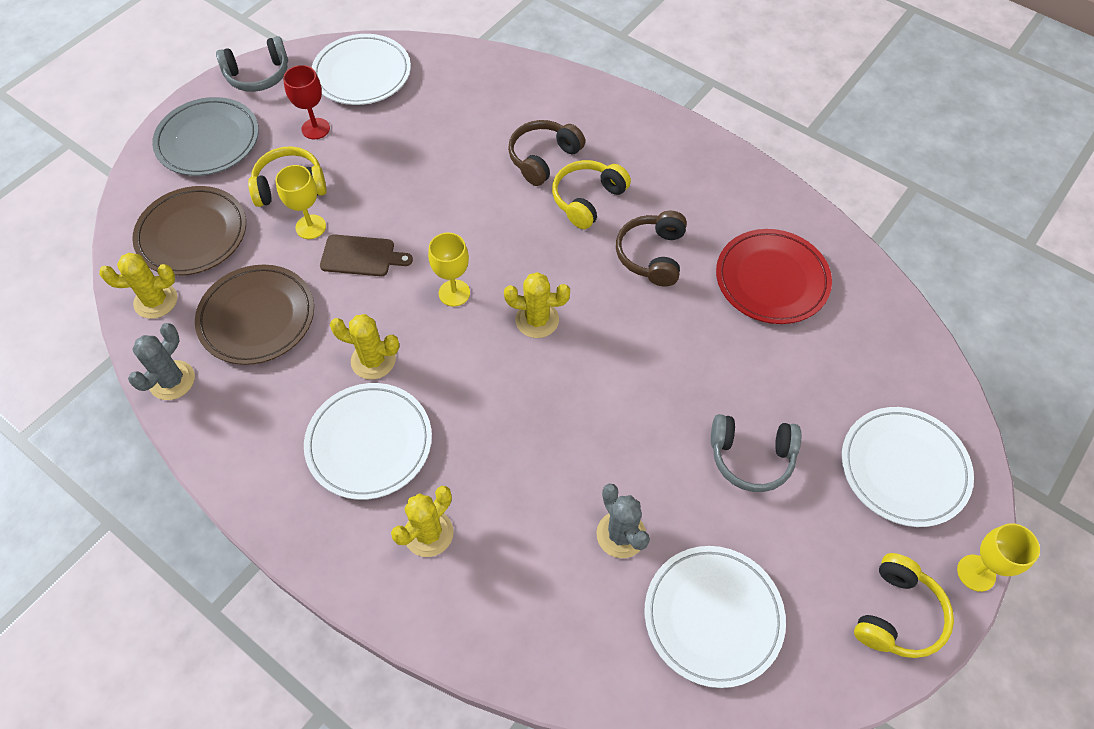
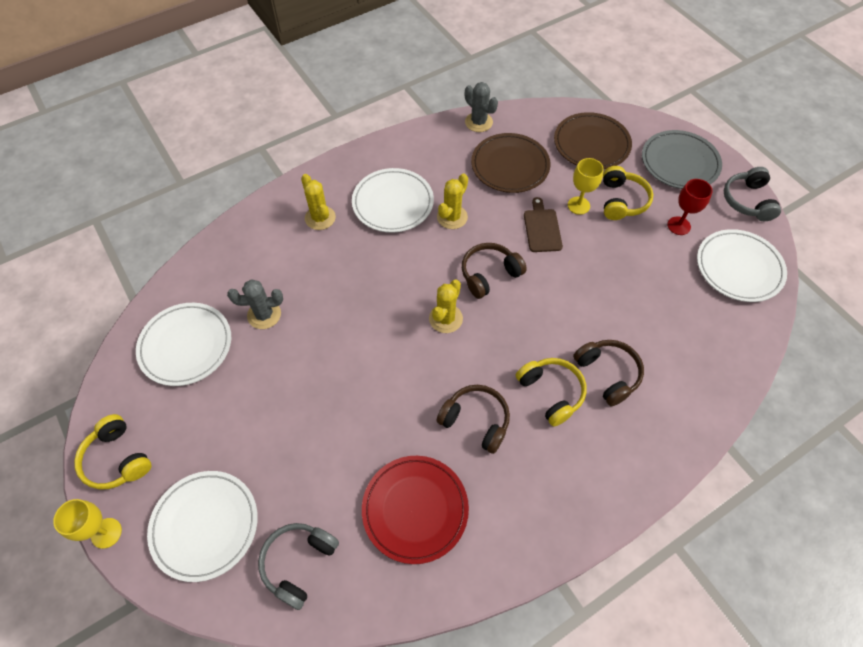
camera: 110 degrees right, 0 degrees up
(156, 301) = (541, 121): yellow cactus -> none
(361, 256) = (542, 228): brown cutting board -> brown cutting board turned 150 degrees clockwise
(454, 293) = (489, 274): yellow goblet -> brown headphones
(751, 457) = (272, 417): grey headphones -> grey headphones (298, 563)

